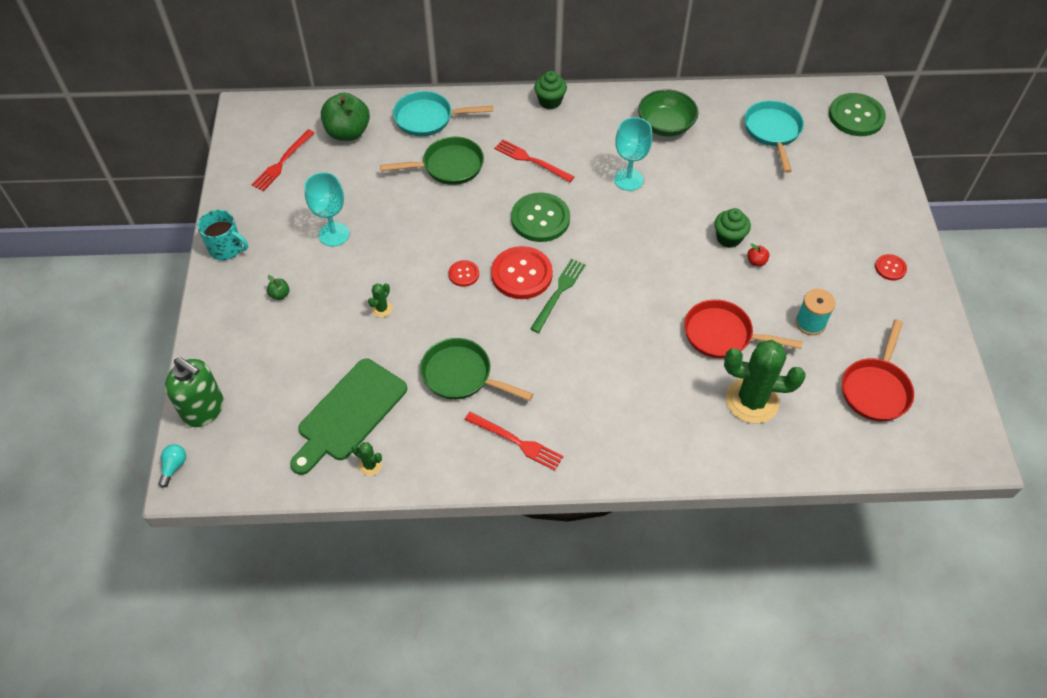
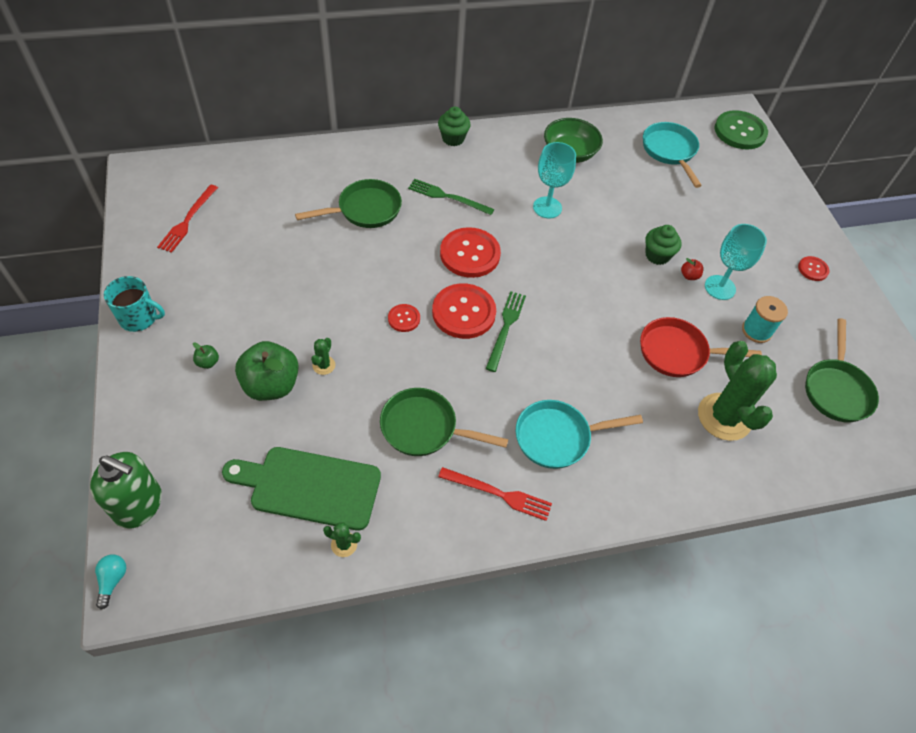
camera: 15 degrees left, 0 degrees up
(334, 234) = (257, 291): turquoise goblet -> turquoise goblet (720, 287)
(348, 132) = (253, 184): green apple -> green apple (271, 385)
(349, 413) = (310, 487): green cutting board -> green cutting board turned 75 degrees clockwise
(428, 118) = (334, 164): turquoise pan -> turquoise pan (557, 437)
(531, 160) = (447, 197): red fork -> green fork
(540, 219) = (470, 254): green button -> red button
(752, 401) = (724, 417): green cactus -> green cactus turned 75 degrees clockwise
(875, 389) = (836, 390): red pan -> green pan

